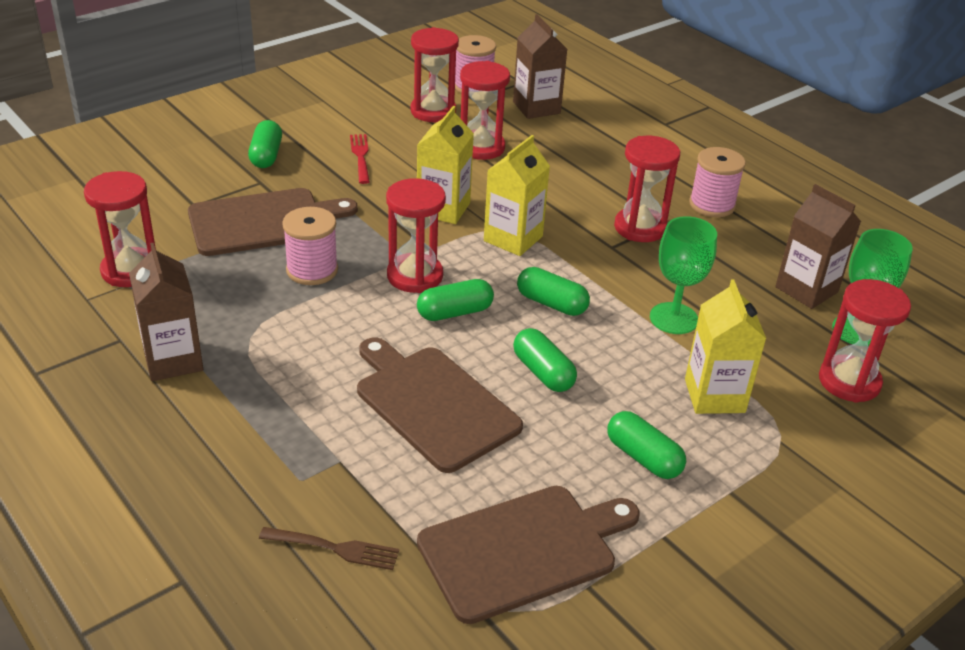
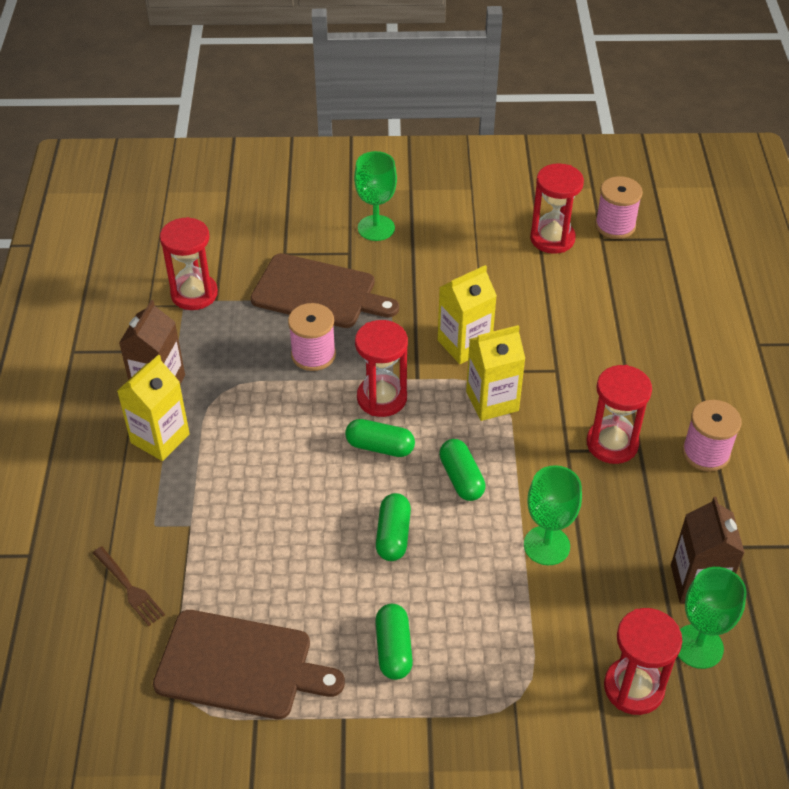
camera: 40 degrees right, 10 degrees up
(266, 155) = (376, 228): green capsule -> green goblet
(361, 157) = (447, 261): red fork -> none
(433, 404) = (290, 516): brown cutting board -> none
(481, 147) = (556, 296): red hourglass -> none
(536, 108) = (650, 273): brown carton -> none
(714, 396) = (504, 632): yellow carton -> yellow carton (160, 438)

